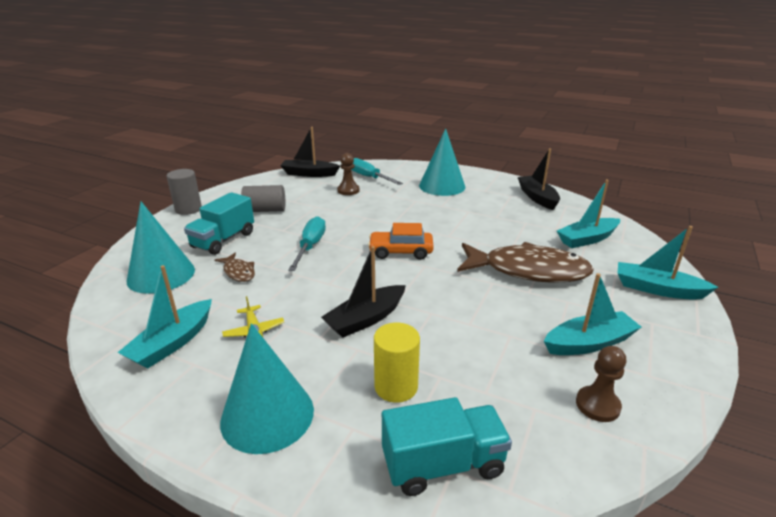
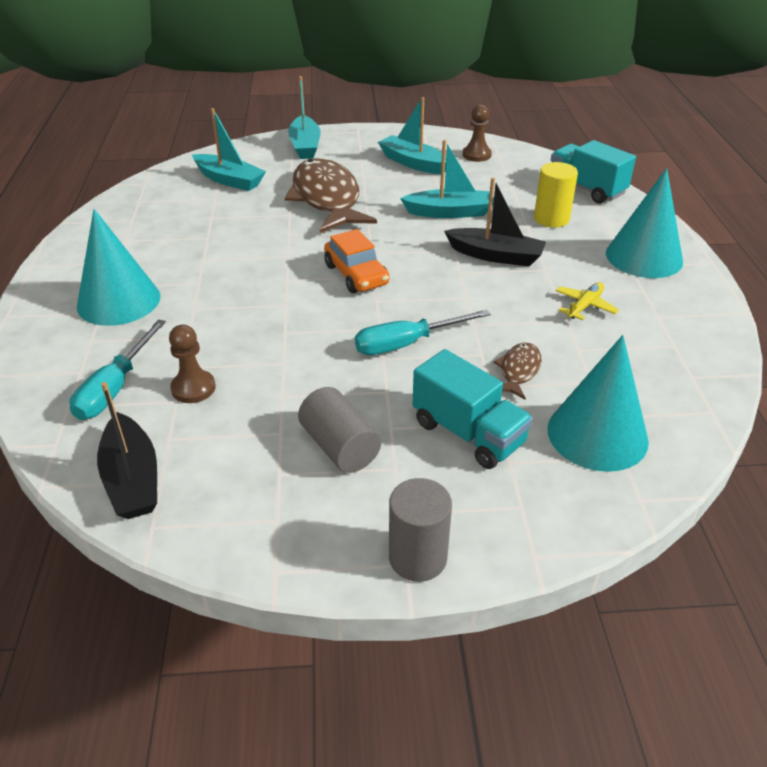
camera: 120 degrees left, 10 degrees up
(173, 343) = (658, 344): turquoise boat -> turquoise boat (450, 212)
(223, 240) = (468, 433): turquoise truck -> turquoise truck turned 45 degrees clockwise
(537, 198) = (124, 221): black boat -> none

